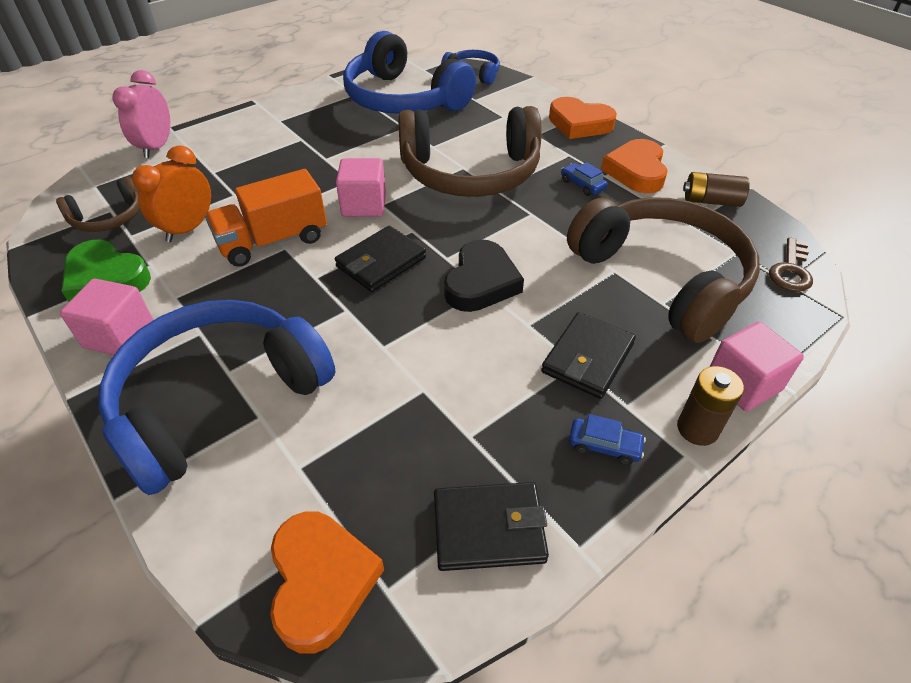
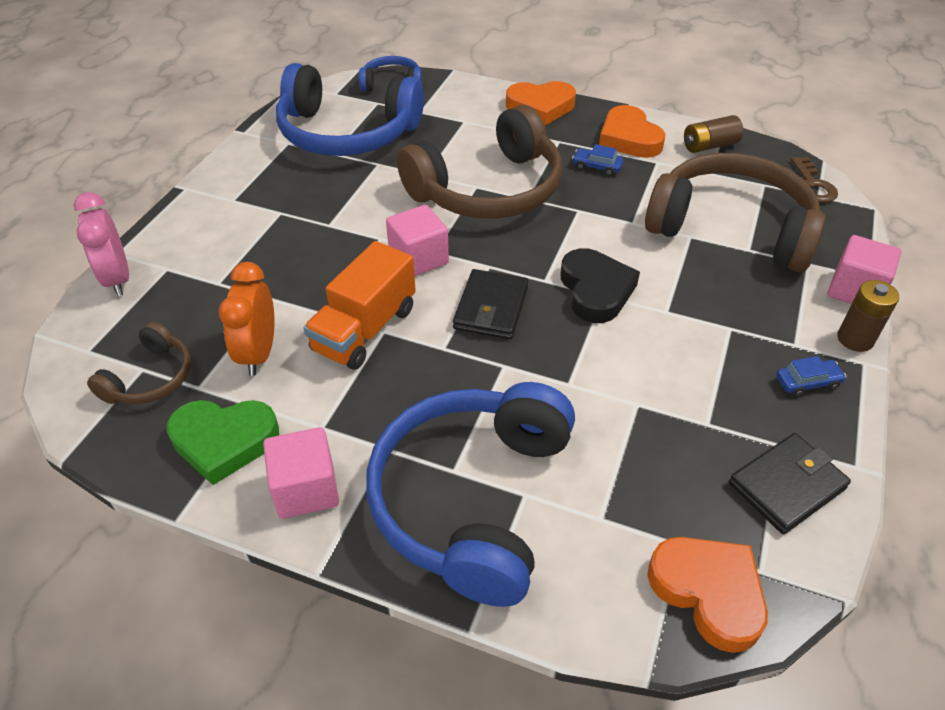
camera: 30 degrees left, 0 degrees up
(588, 358) = (736, 319): black wallet -> none

